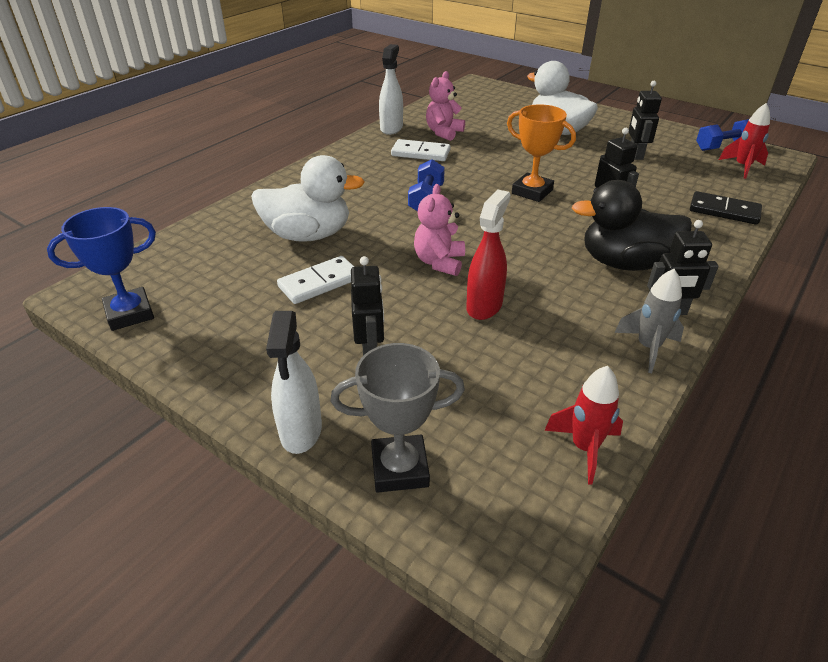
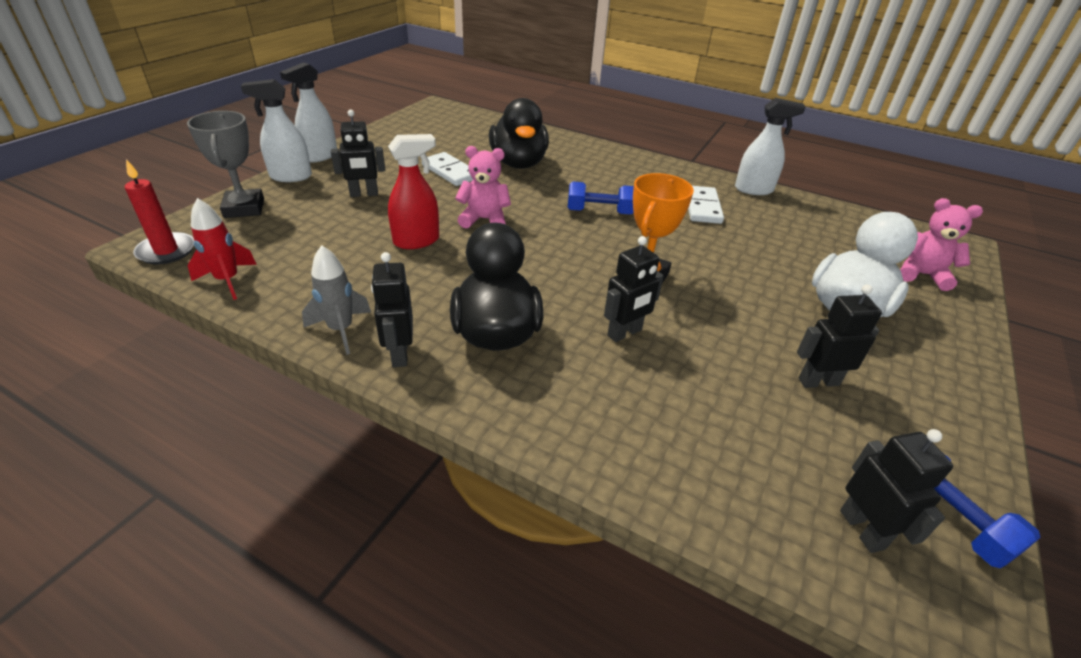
camera: 80 degrees right, 0 degrees up
(130, 313) = (415, 120): blue trophy -> none
(232, 406) = (320, 156): none -> white spray bottle
(308, 235) = (518, 163): white duck -> black duck
(443, 133) = (767, 220): pink teddy bear -> pink teddy bear (922, 275)
(484, 306) = (417, 241): red spray bottle -> red spray bottle turned 45 degrees counterclockwise
(524, 533) = (166, 251): none -> red candle
(724, 211) = (663, 458): black domino -> none
(742, 167) = (862, 529): red rocket -> black robot

